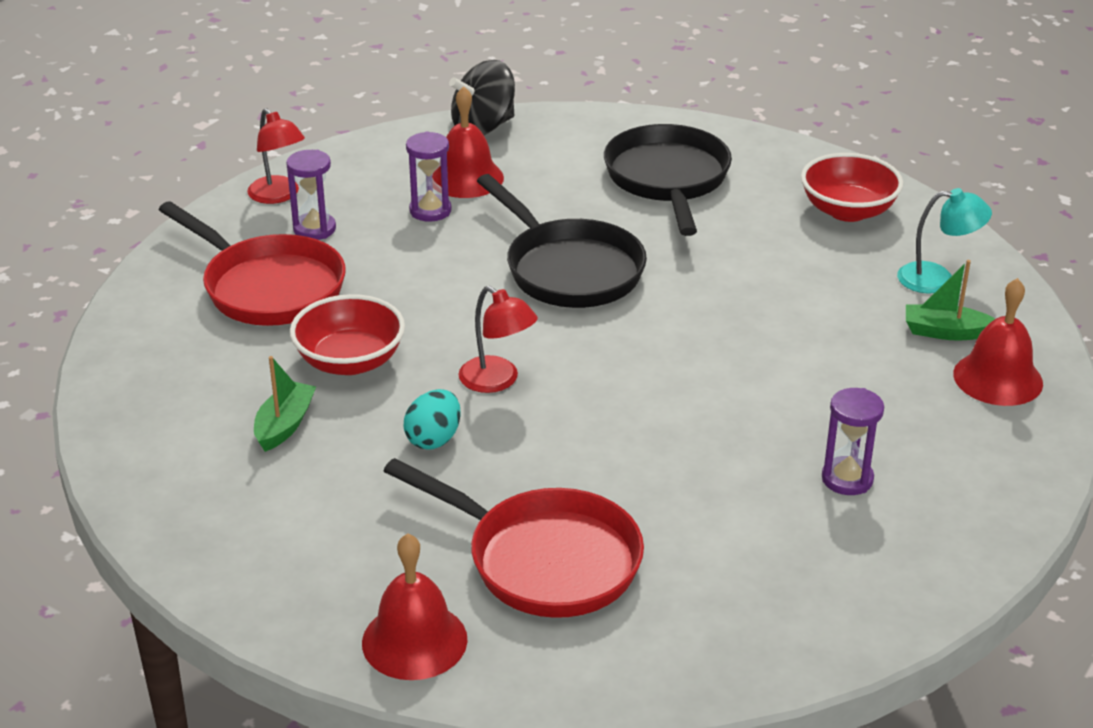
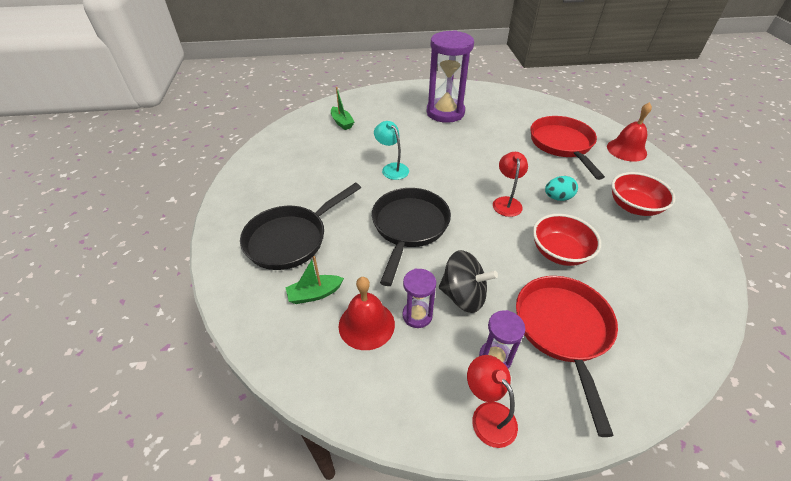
camera: 130 degrees left, 10 degrees up
(278, 196) = (488, 415): red lamp -> red lamp turned 45 degrees counterclockwise
(284, 425) = (617, 242): green boat -> green boat (314, 294)
(483, 127) = (293, 363): black spinning top -> black spinning top (463, 295)
(847, 479) = (445, 113): purple hourglass -> purple hourglass, size x2.07
(848, 211) = (271, 173): red bowl -> red bowl (633, 206)
(937, 279) = (306, 135): turquoise lamp -> turquoise lamp (392, 168)
(998, 378) = (358, 106): red bell -> none

